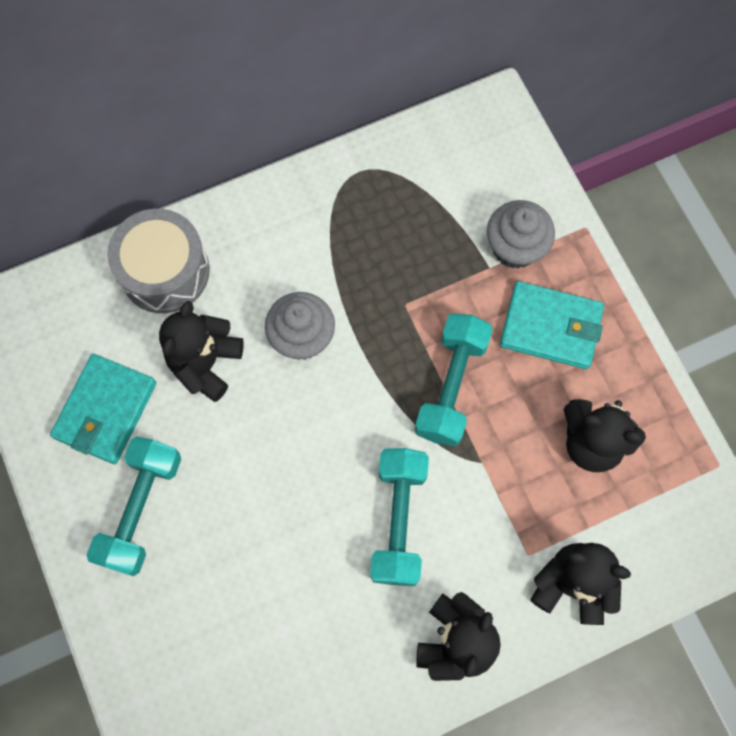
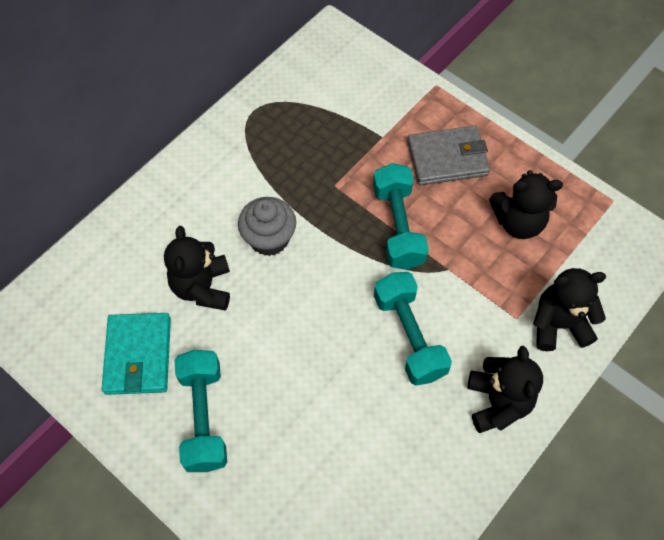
camera: 25 degrees left, 10 degrees down
(165, 271) = (137, 235): grey drum -> none
(515, 247) = (393, 117): grey cupcake -> none
(550, 327) = (447, 158): turquoise wallet -> grey wallet

